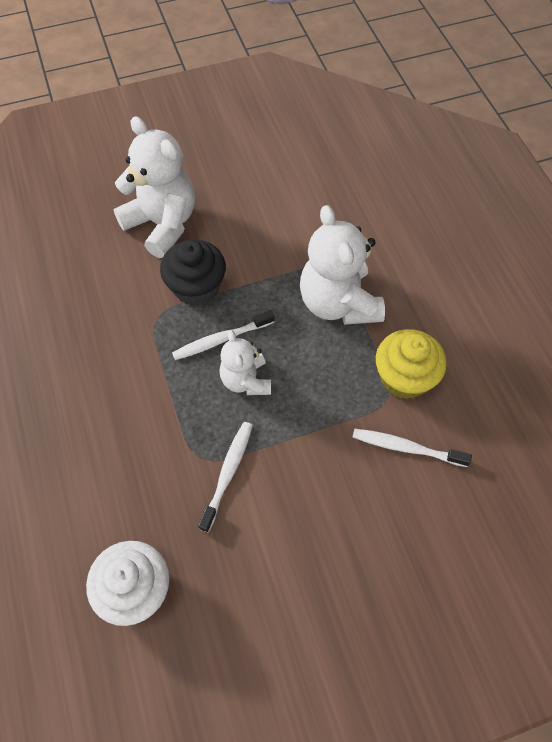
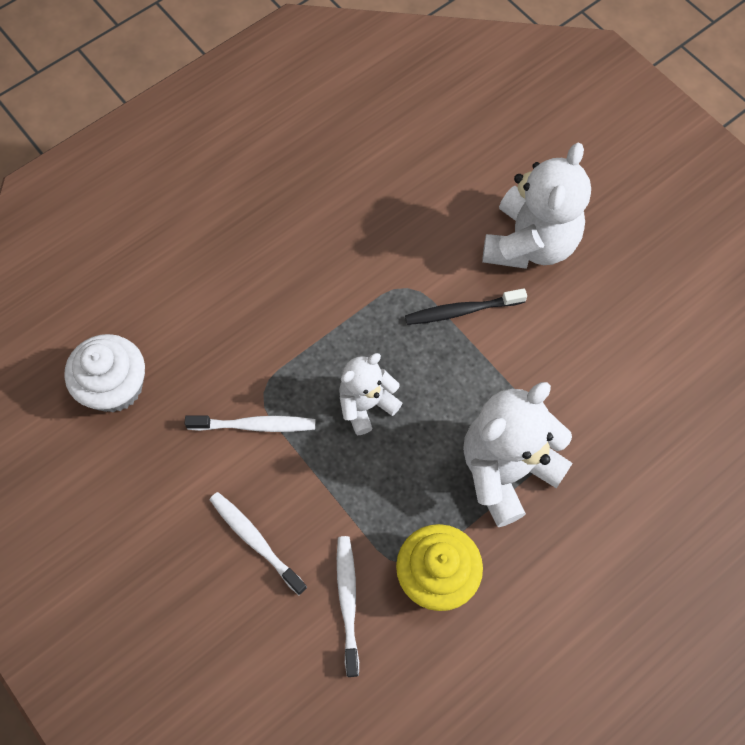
camera: 70 degrees right, 5 degrees up
(196, 287) = (462, 311): black cupcake -> black toothbrush
(221, 339) = (406, 361): white toothbrush -> white toothbrush (255, 541)

